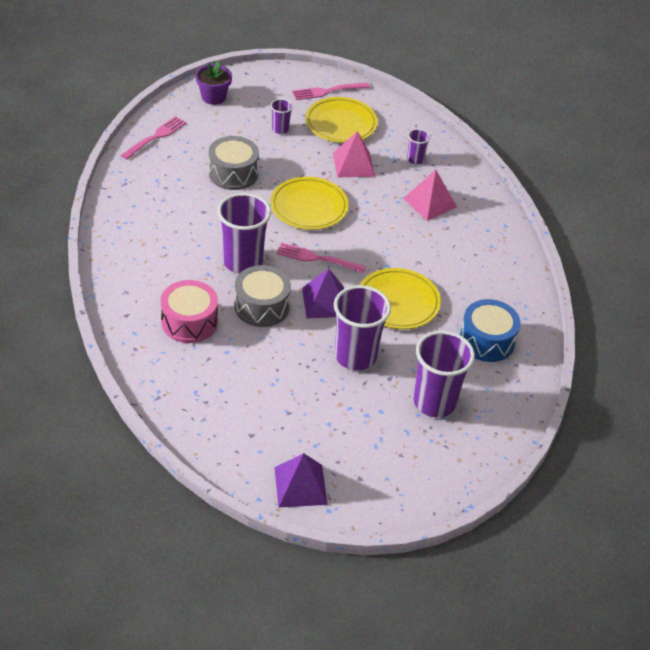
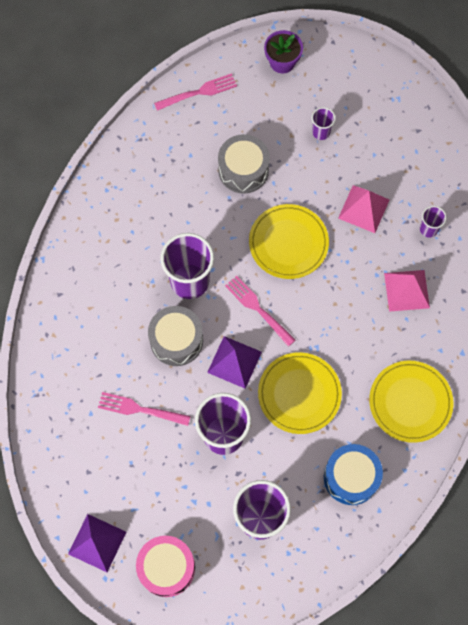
camera: 35 degrees right, 25 degrees up
(189, 322) = (106, 327): pink drum -> pink drum (166, 568)
(328, 91) = (399, 100): pink fork -> pink fork (140, 409)
(341, 123) = (385, 150): yellow plate -> yellow plate (410, 402)

